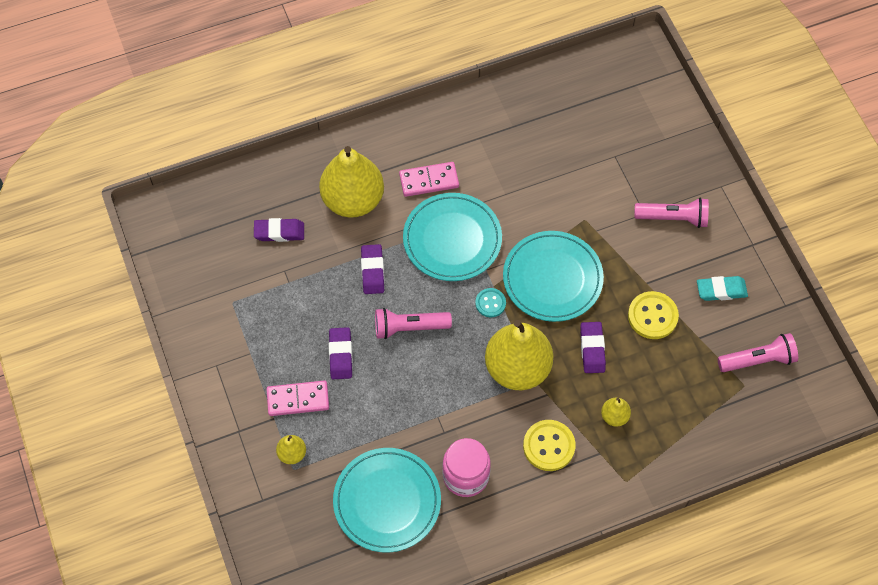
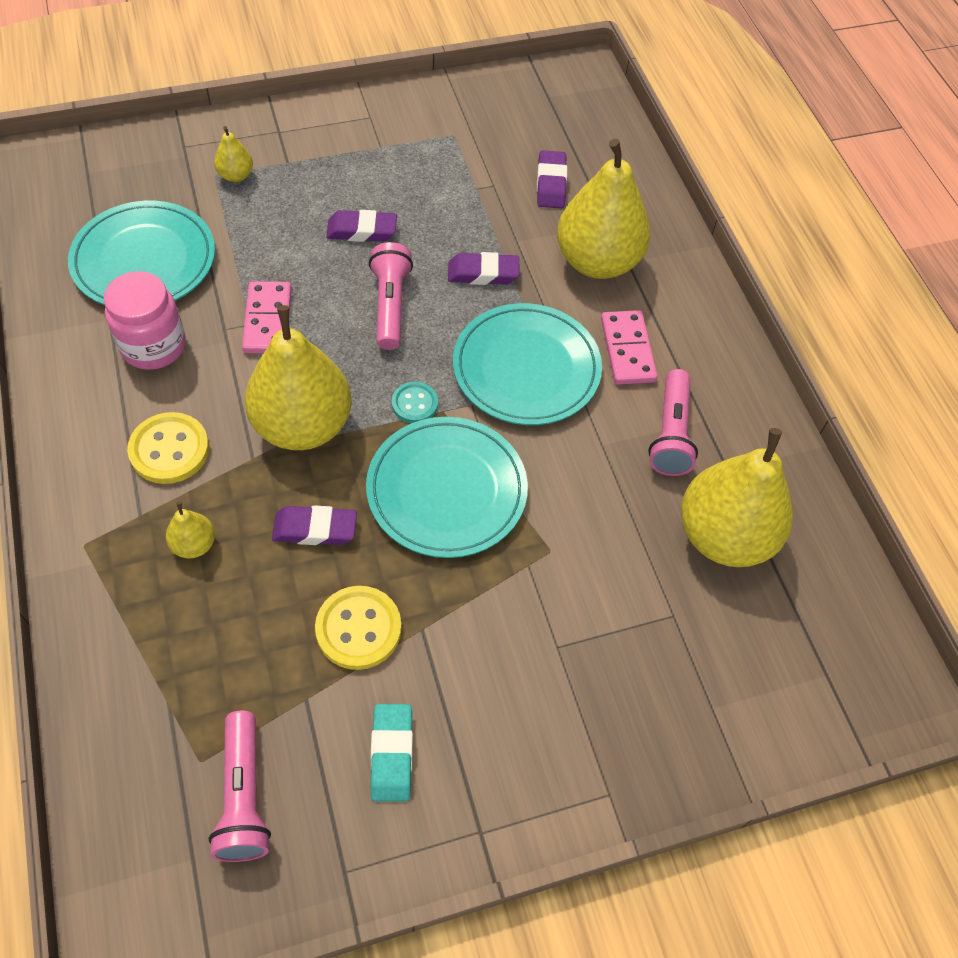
camera: 90 degrees right, 5 degrees down
(298, 399) = (307, 186): pink domino -> pink domino (267, 320)
(559, 130) = (724, 536): none -> yellow pear
(673, 218) = (545, 694): pink flashlight -> pink flashlight (670, 433)

